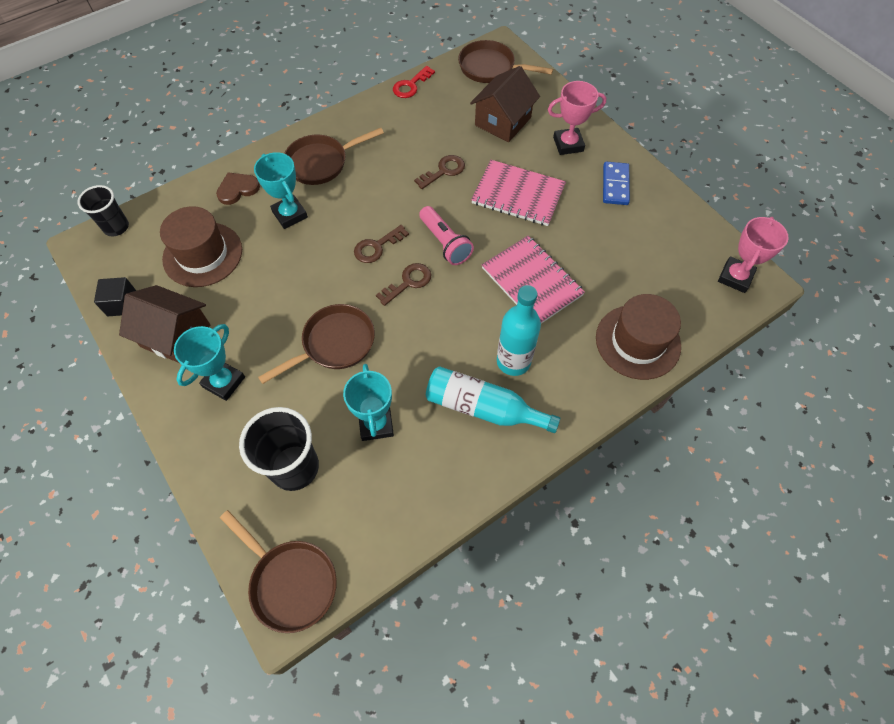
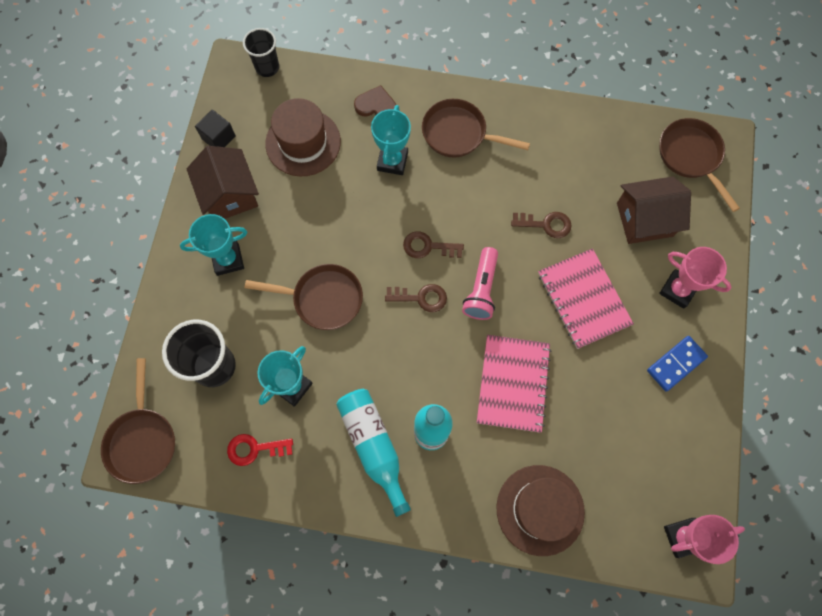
camera: 45 degrees right, 10 degrees up
(411, 85) = (602, 118): red key -> red key (254, 449)

